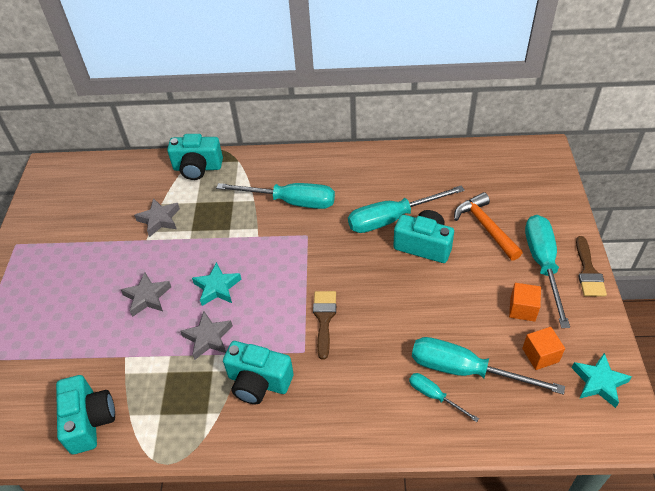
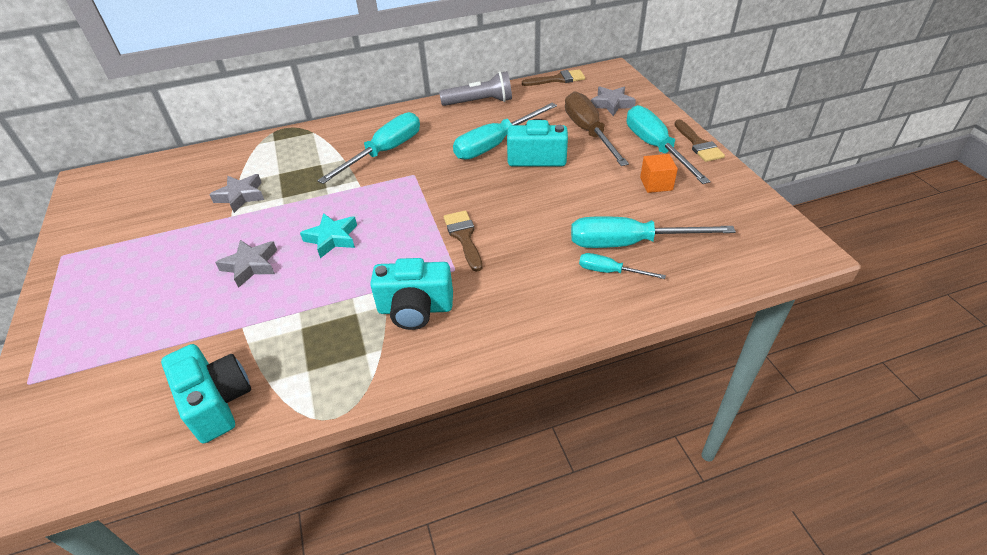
camera: 20 degrees left, 5 degrees down
(197, 168) = (269, 146): turquoise camera -> none
(208, 338) = (339, 284): grey star -> grey star (611, 104)
(291, 202) = (385, 152): turquoise screwdriver -> turquoise screwdriver turned 45 degrees counterclockwise
(397, 161) = (479, 102): none -> grey flashlight
(485, 149) = (558, 79): none -> brown brush
(486, 227) = (588, 132): orange hammer -> brown screwdriver
(540, 355) = (692, 214): orange cube -> none
(599, 382) = (756, 221): turquoise star -> none

